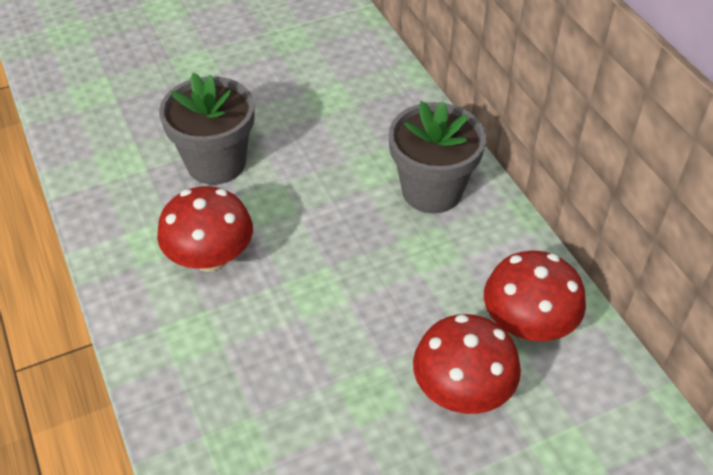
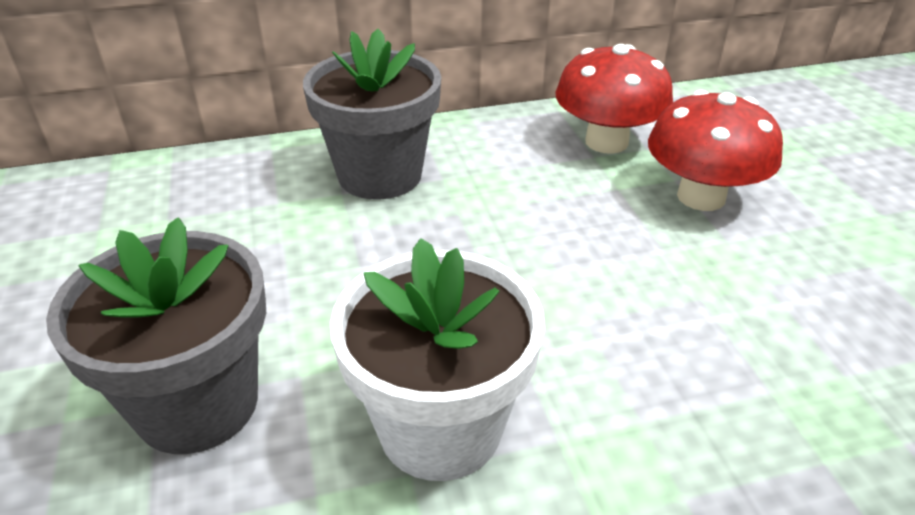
camera: 80 degrees left, 10 degrees down
(210, 258) = (440, 427): red mushroom -> white flower pot

